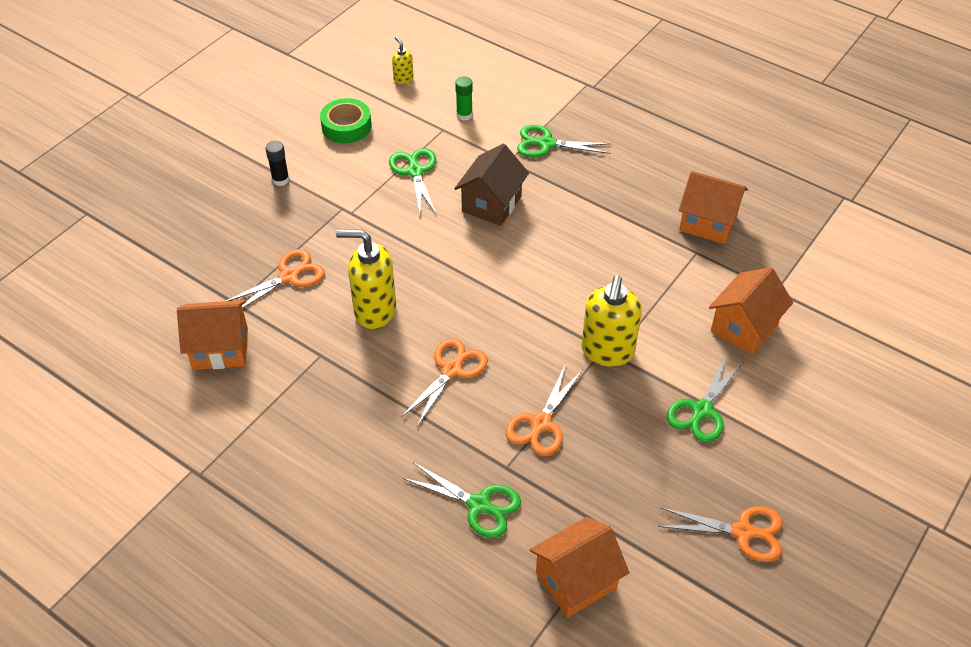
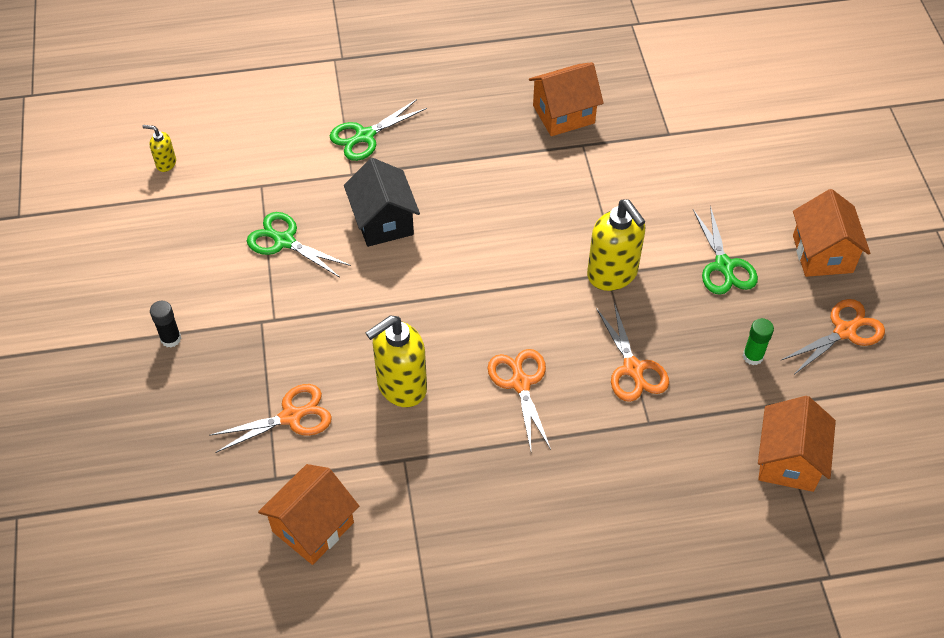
camera: 45 degrees left, 5 degrees up
(289, 276) = (291, 416): orange scissors -> orange scissors turned 60 degrees clockwise
(346, 126) = (169, 245): green tape -> none
(464, 115) = (263, 159): green glue stick -> green glue stick (752, 356)
(480, 505) = (665, 467): green scissors -> none
(491, 204) = (383, 221): brown house -> black house
(744, 327) = (680, 179): orange house -> orange house (822, 254)

